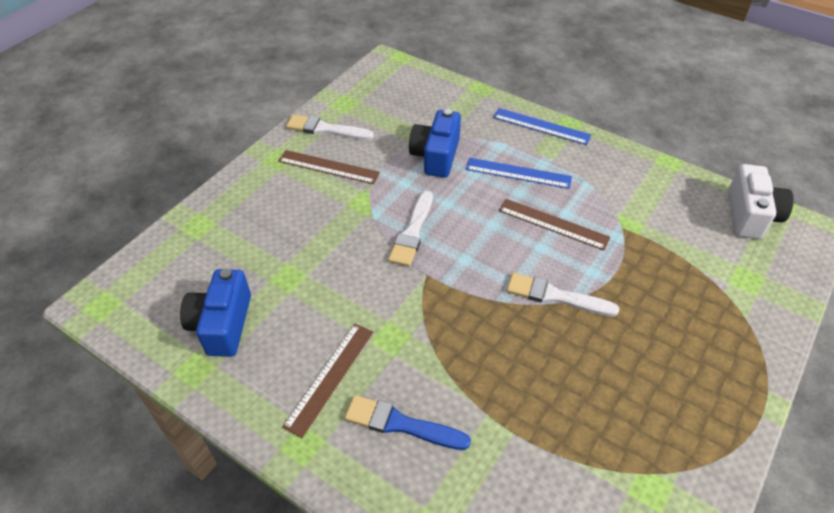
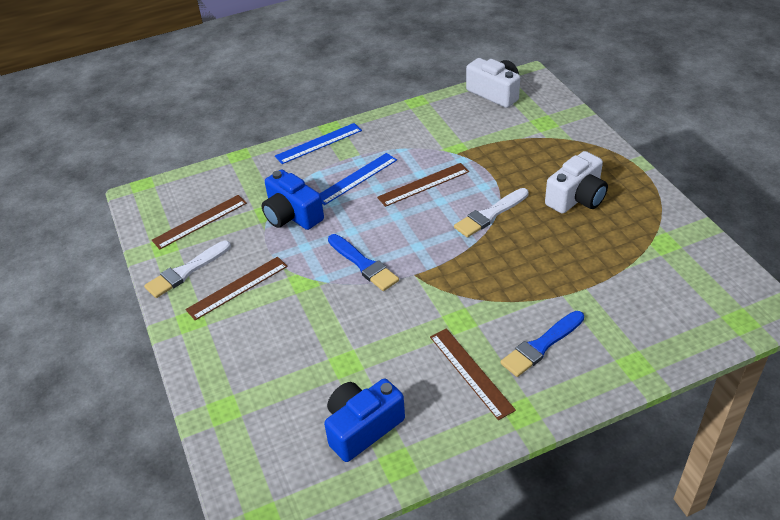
camera: 55 degrees left, 5 degrees down
(222, 324) = (362, 427): blue camera -> blue camera turned 105 degrees clockwise
(385, 108) = (200, 221): none -> brown ruler
(412, 232) = (363, 264): white brush -> blue brush
(650, 363) = (576, 198): none -> white camera

